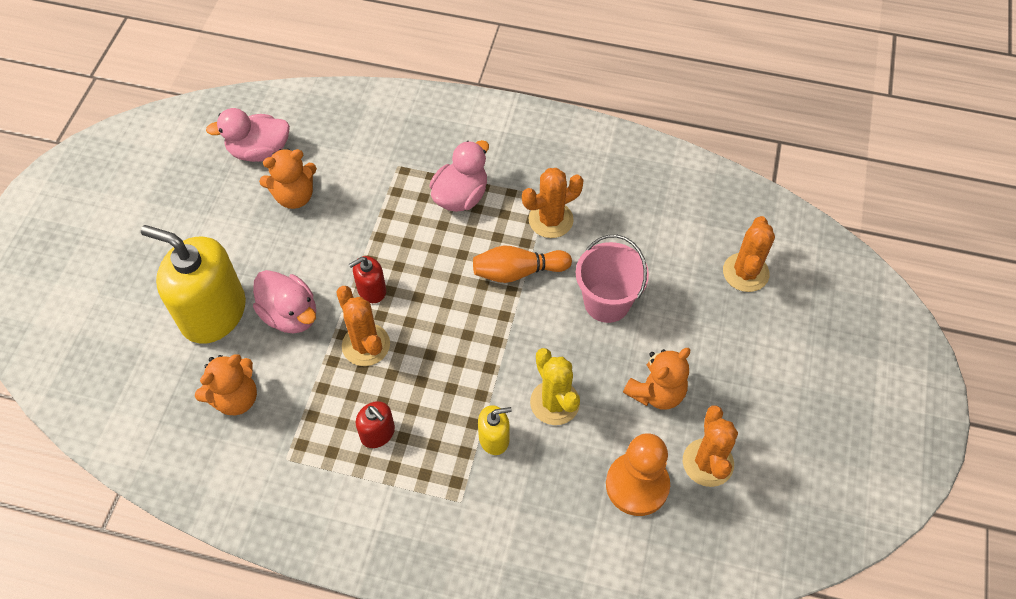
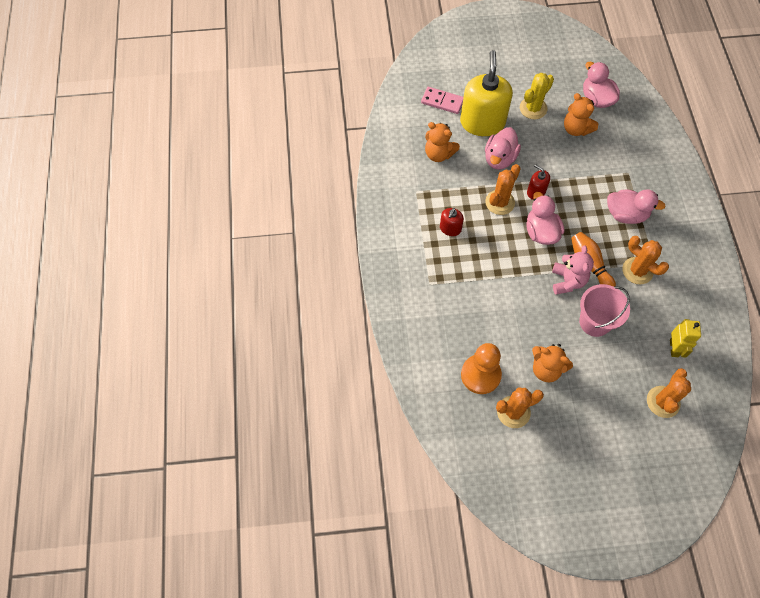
camera: 70 degrees right, 5 degrees up
(141, 355) = (442, 102): none -> pink domino
(440, 310) = (541, 232): none -> pink duck
(494, 438) = (474, 288): yellow soap dispenser -> none
(532, 309) = (567, 281): none -> pink teddy bear
(555, 402) = (512, 313): yellow cactus -> yellow cactus (533, 108)
(676, 228) = (674, 348): none -> yellow robot
(745, 272) = (663, 402): orange cactus -> orange cactus turned 60 degrees counterclockwise

